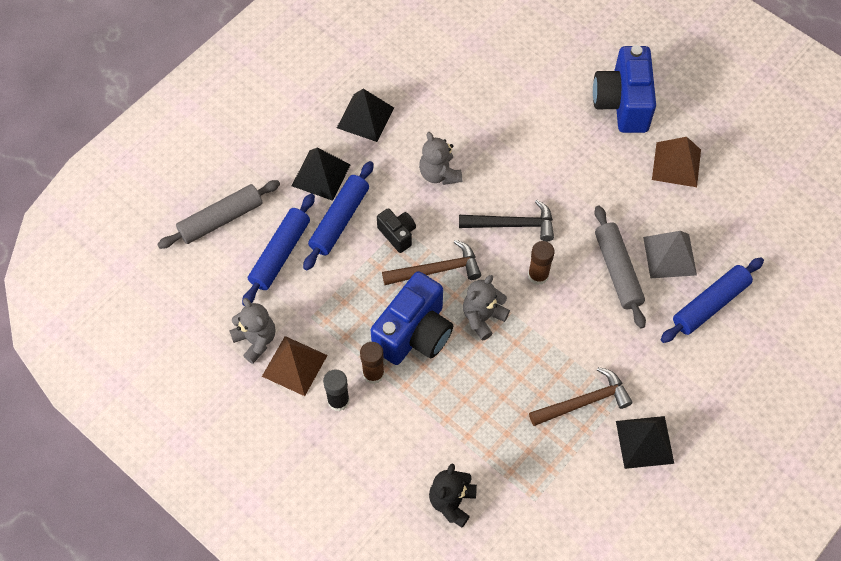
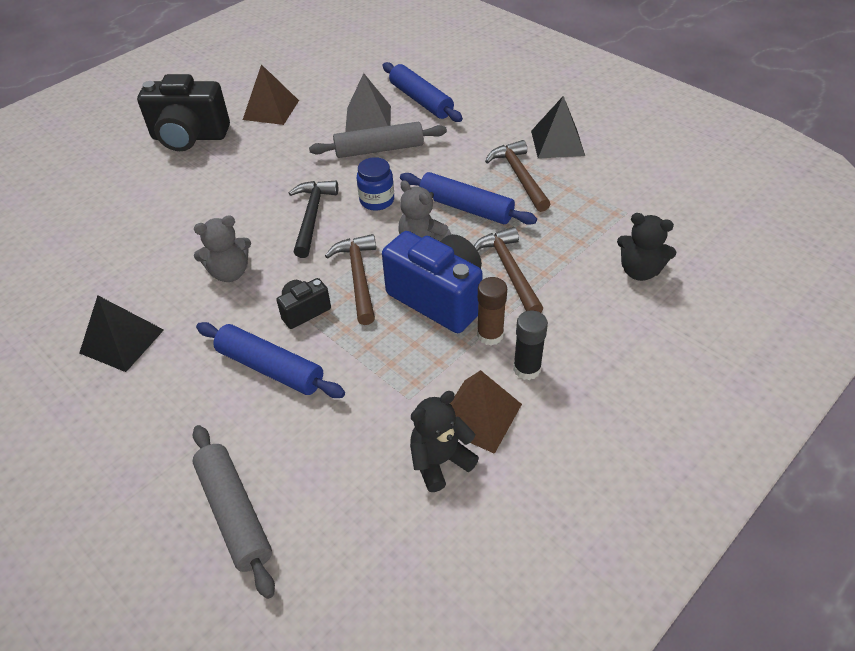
camera: 85 degrees left, 15 degrees down
(256, 340) = (440, 461): grey teddy bear -> black teddy bear
(280, 254) = (309, 434): blue rolling pin -> blue rolling pin (466, 207)
(321, 175) = (195, 388): black pyramid -> none
(449, 390) = (509, 270): none -> brown hammer
(538, 275) = (377, 200): brown glue stick -> blue jar
(622, 103) = (189, 137): blue camera -> black camera

